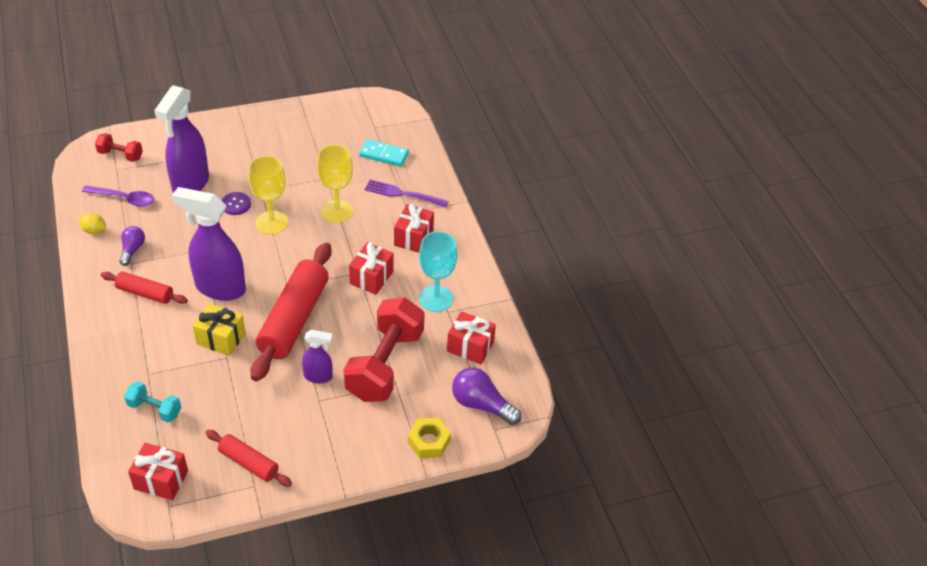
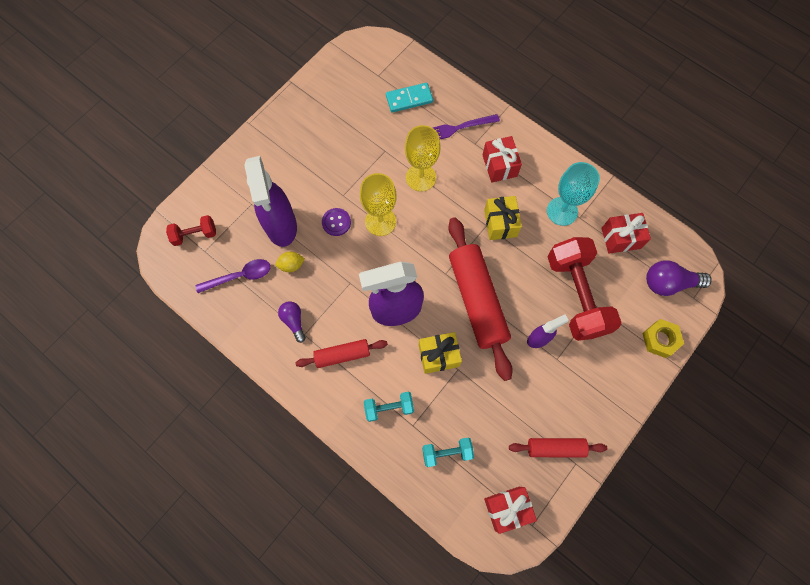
camera: 30 degrees left, 25 degrees up
(94, 231) = (245, 324): yellow lemon -> yellow lemon (291, 265)
(142, 350) = (389, 408): none -> turquoise dumbbell
(371, 277) = (500, 223): red gift -> yellow gift

